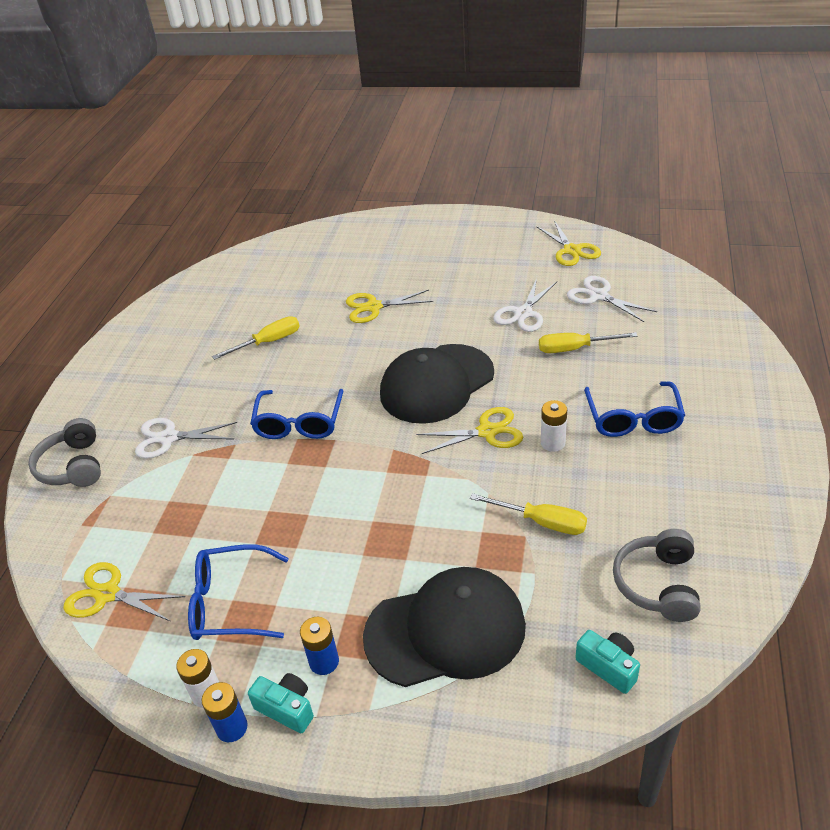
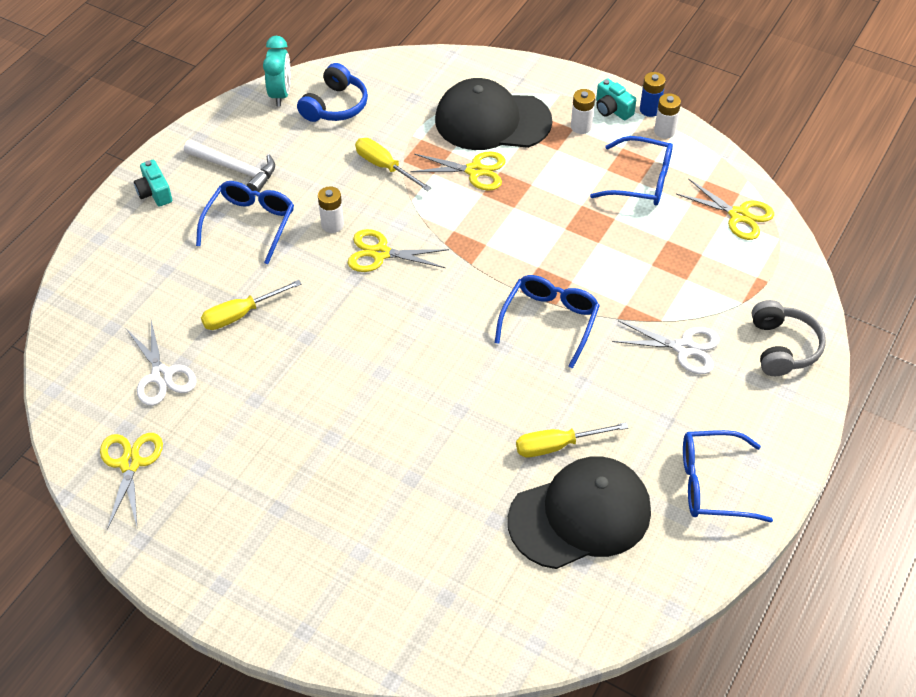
camera: 165 degrees left, 10 degrees up
(144, 353) = (712, 484): none -> blue glasses
(324, 662) = (581, 127): blue battery -> white battery
(373, 307) = (416, 457): yellow scissors -> yellow scissors (475, 171)
(436, 384) = (398, 320): black cap -> black cap (580, 515)
(523, 313) = (257, 381): white scissors -> none
(575, 349) = (241, 314): yellow screwdriver -> yellow screwdriver turned 135 degrees clockwise
(608, 666) = (401, 75): turquoise camera -> turquoise camera (154, 192)
(658, 584) = (335, 106): grey headphones -> blue headphones
(700, 466) = (235, 169): none -> white hammer
(739, 578) = (280, 94): none -> turquoise clock

